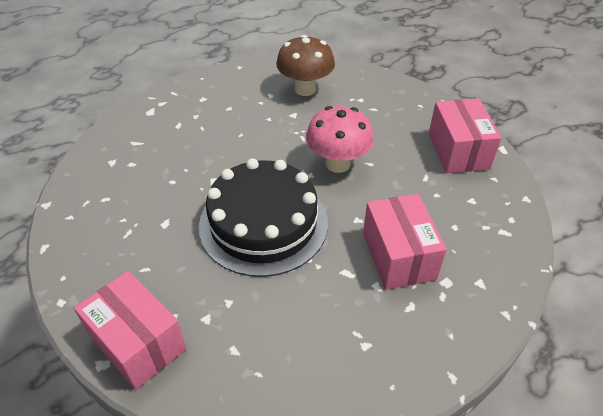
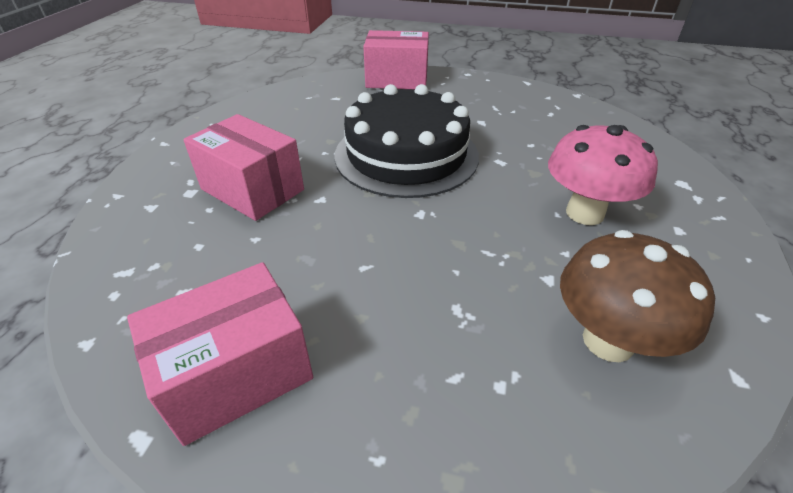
camera: 140 degrees right, 5 degrees down
(338, 163) = (404, 243): pink mushroom -> pink mushroom (585, 213)
(458, 151) = (236, 373): pink box -> pink box turned 75 degrees counterclockwise

